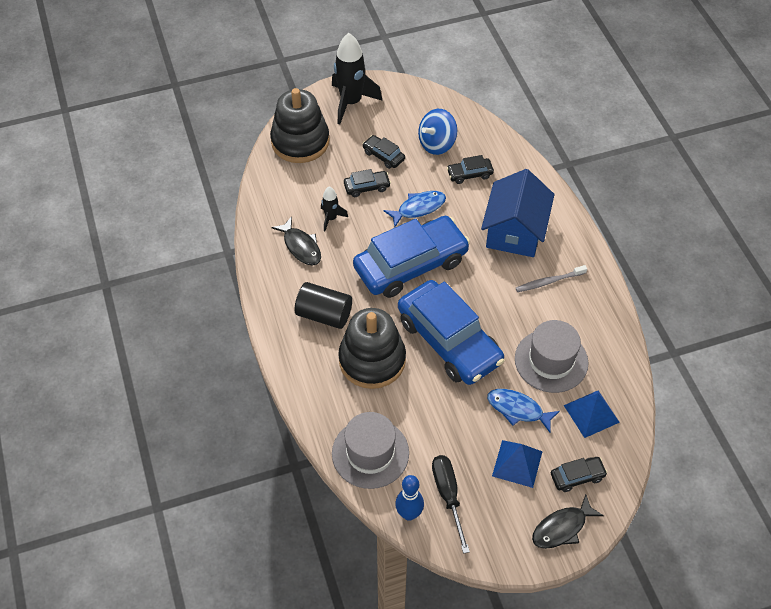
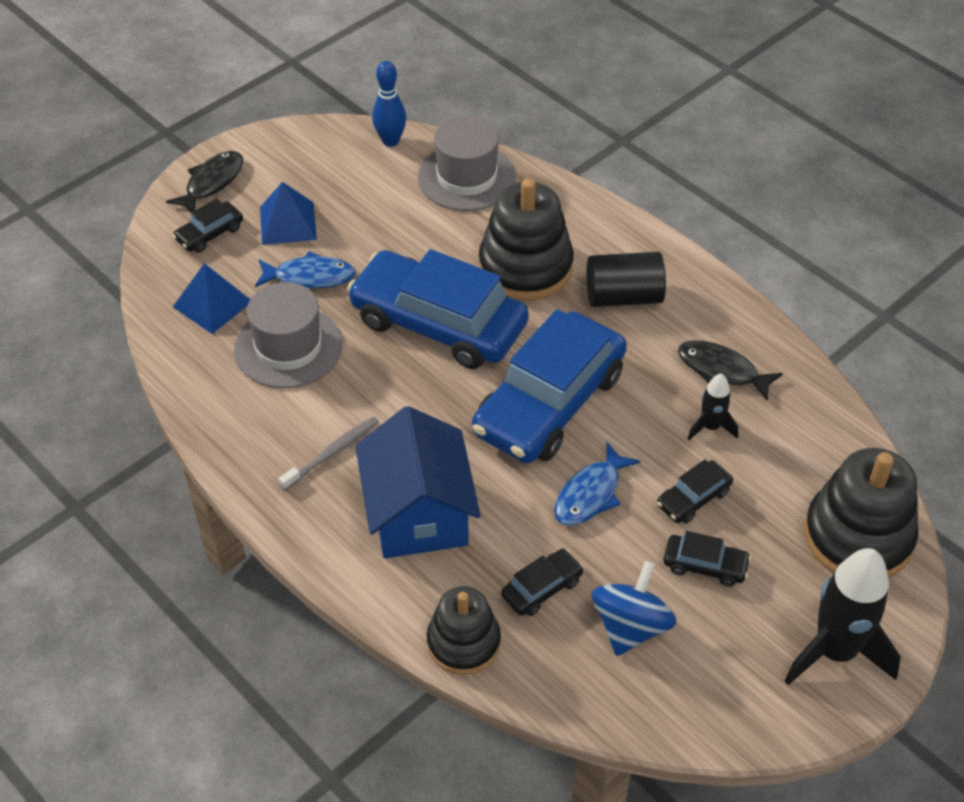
camera: 155 degrees right, 5 degrees down
(448, 496) = (355, 169): black screwdriver -> none
(520, 165) = (463, 642): none -> black stacking toy

